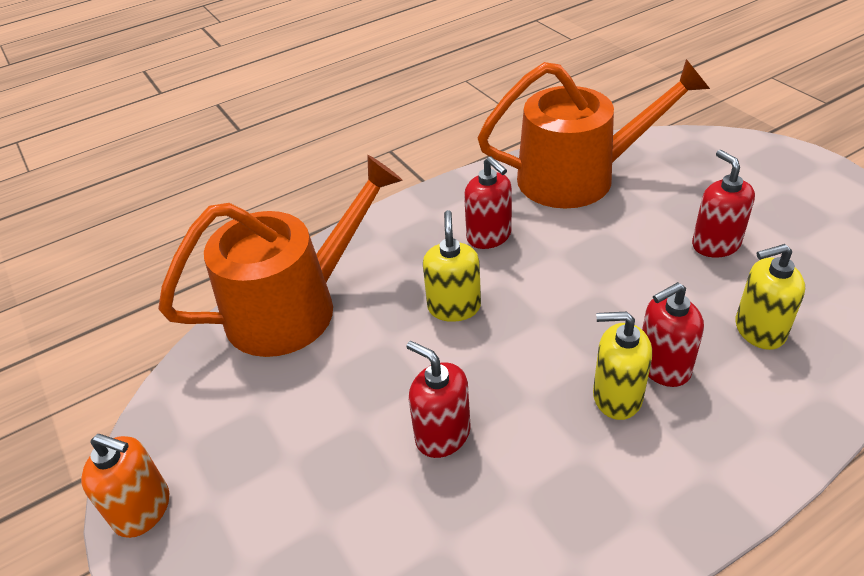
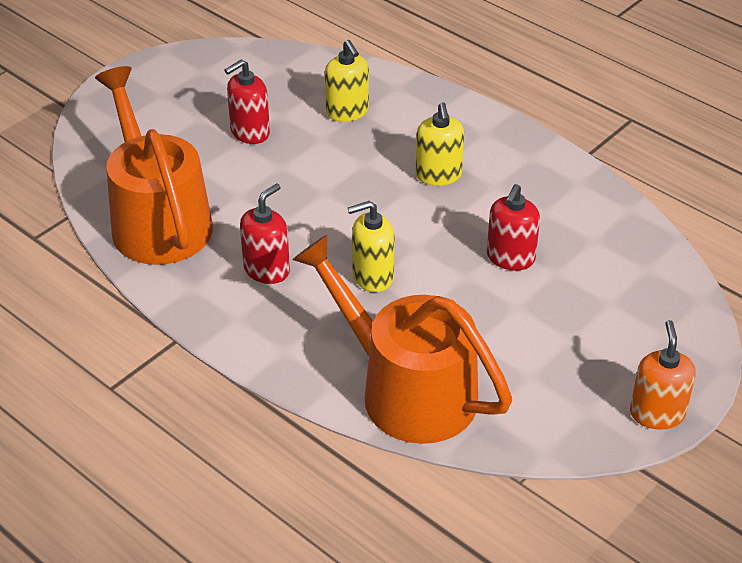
camera: 110 degrees left, 0 degrees up
(663, 366) = (400, 155): red soap dispenser -> none

